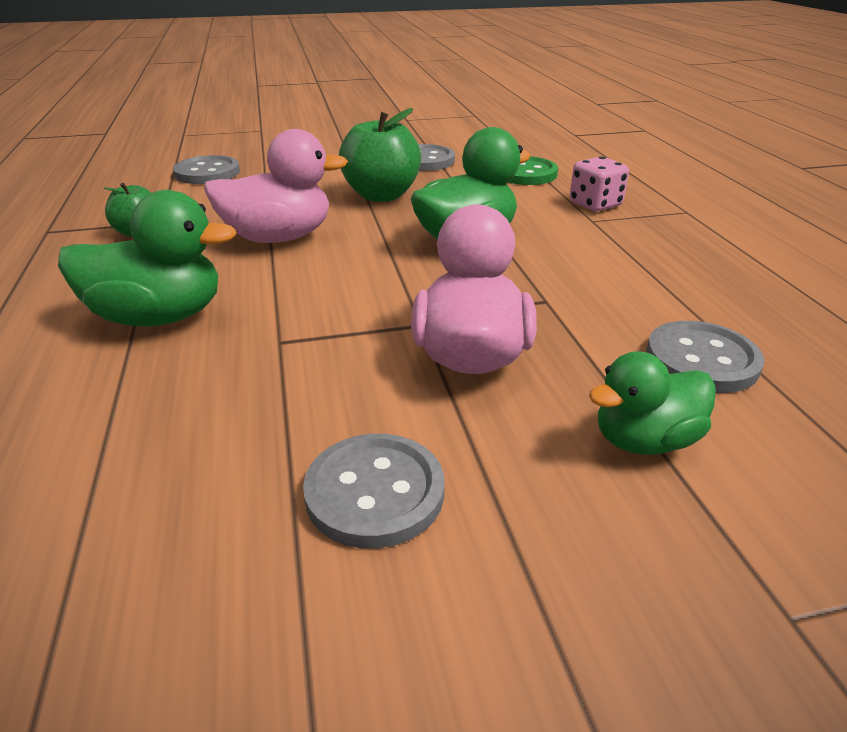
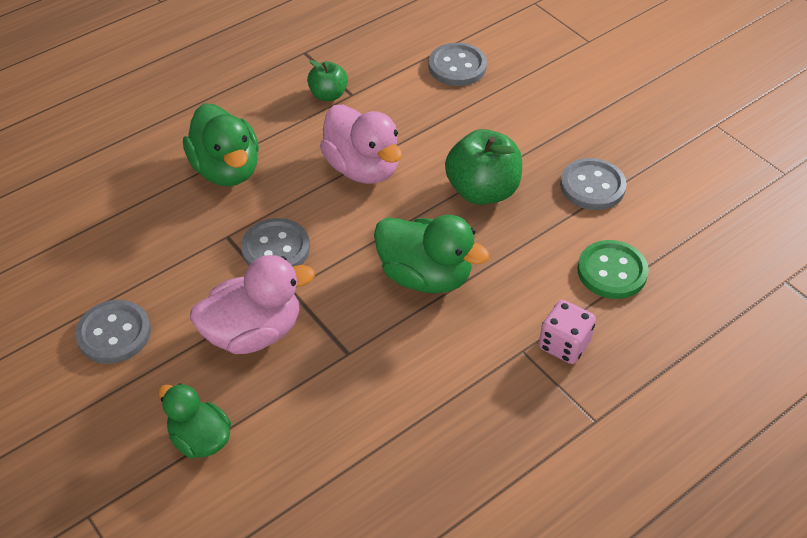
camera: 65 degrees right, 15 degrees up
(701, 360) = (305, 459): grey button -> grey button (276, 248)

